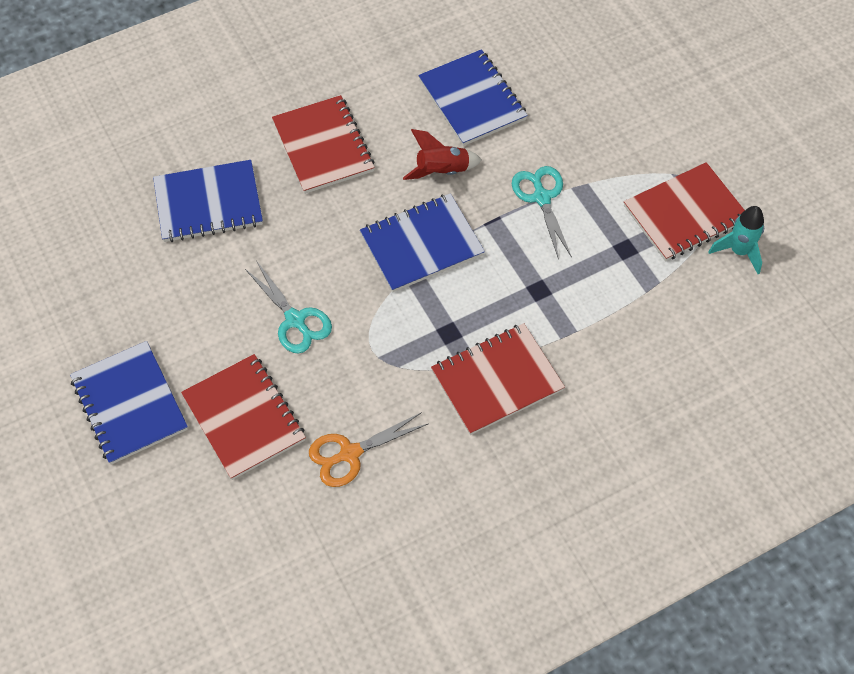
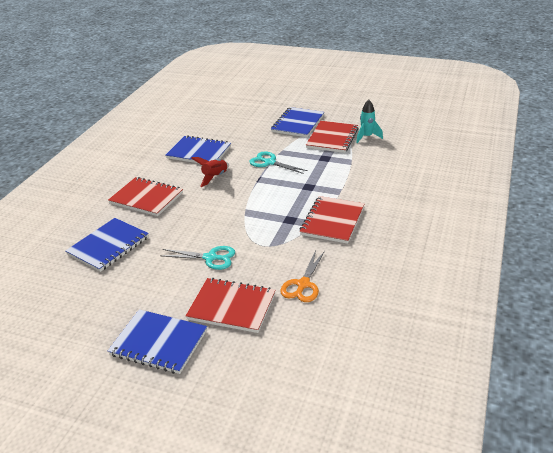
camera: 40 degrees left, 25 degrees down
(421, 244) = (237, 202): blue notebook -> blue notebook (297, 124)

